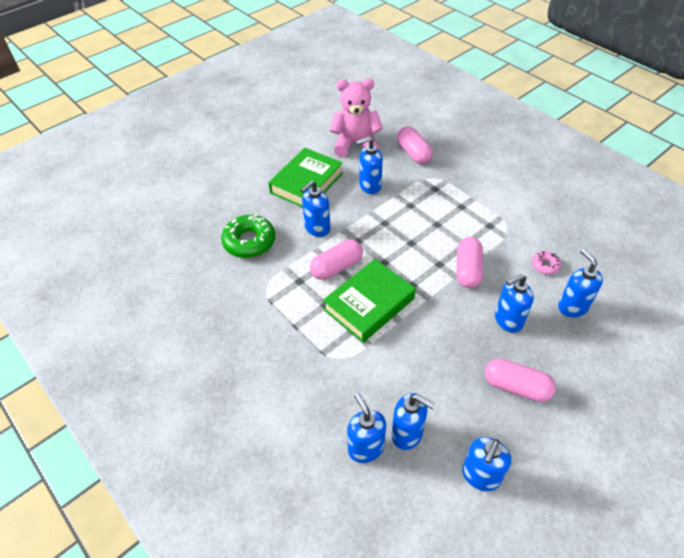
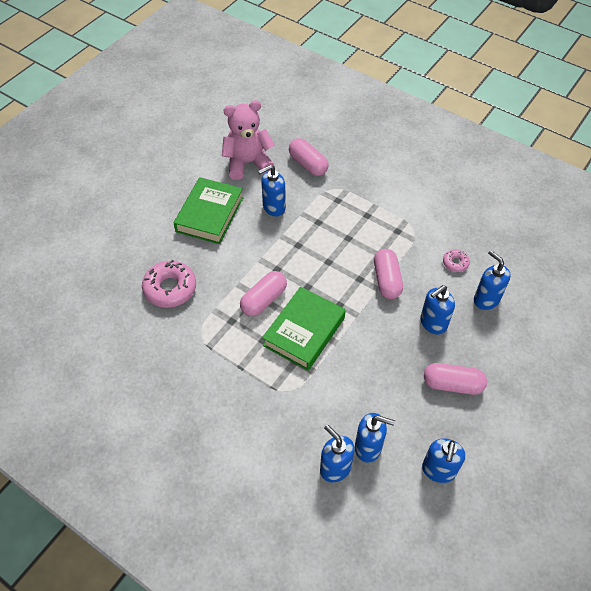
camera: 15 degrees left, 5 degrees up
(249, 242) = (170, 288): green donut -> pink donut
(317, 228) = (233, 262): blue soap dispenser -> none

